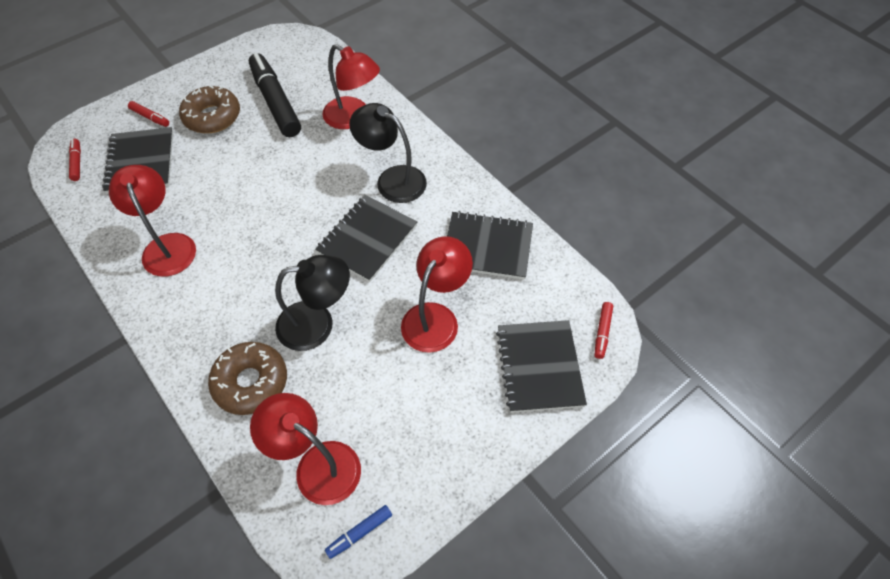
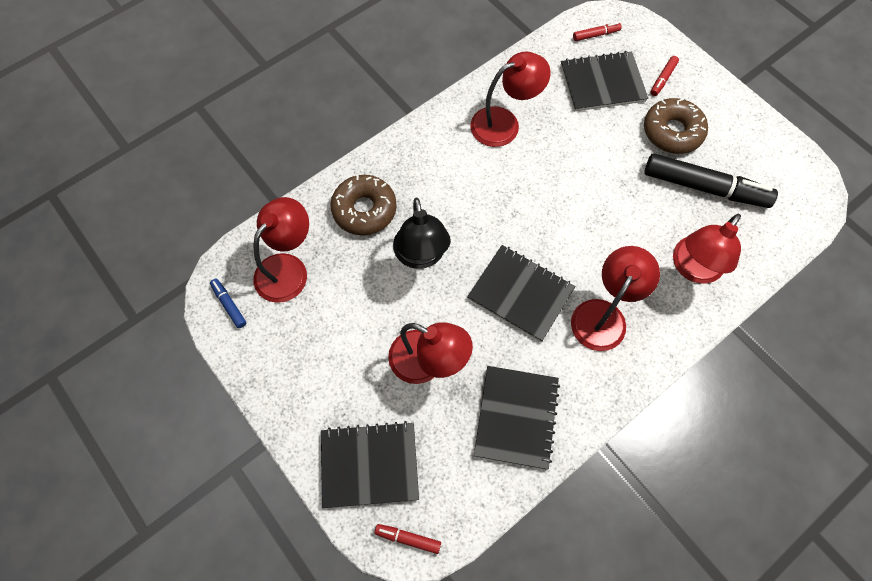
camera: 90 degrees right, 10 degrees up
(275, 102) = (704, 187): black marker -> black marker turned 45 degrees clockwise
(392, 179) = (603, 315): black lamp -> red lamp

